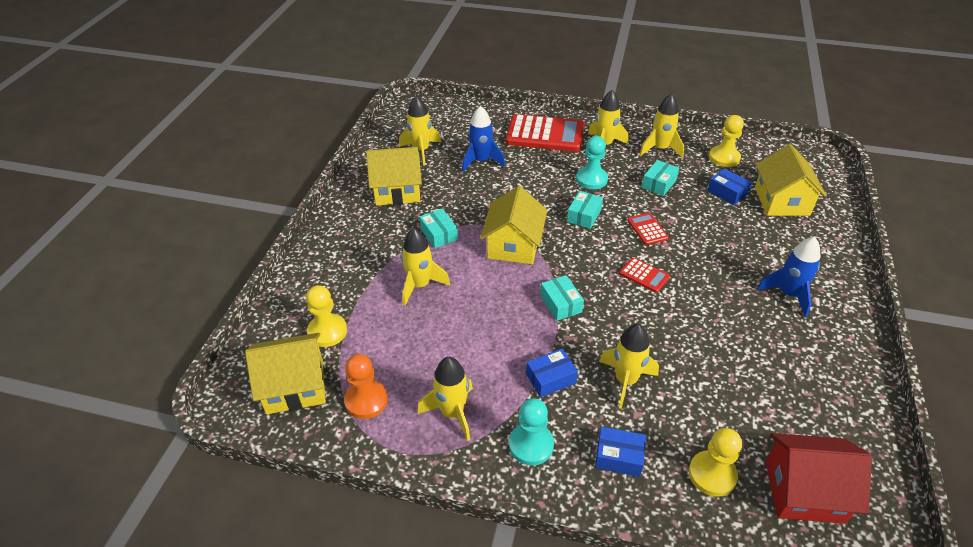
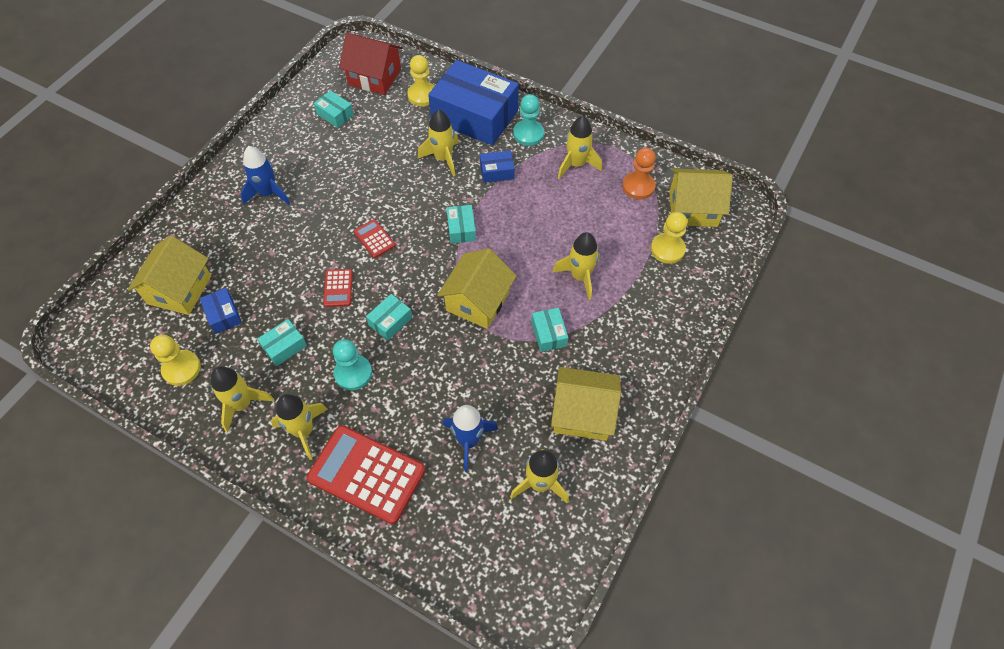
camera: 165 degrees left, 15 degrees up
(618, 457) = (474, 116): blue box -> blue box, size x2.36
(804, 410) = (335, 114): none -> turquoise box

